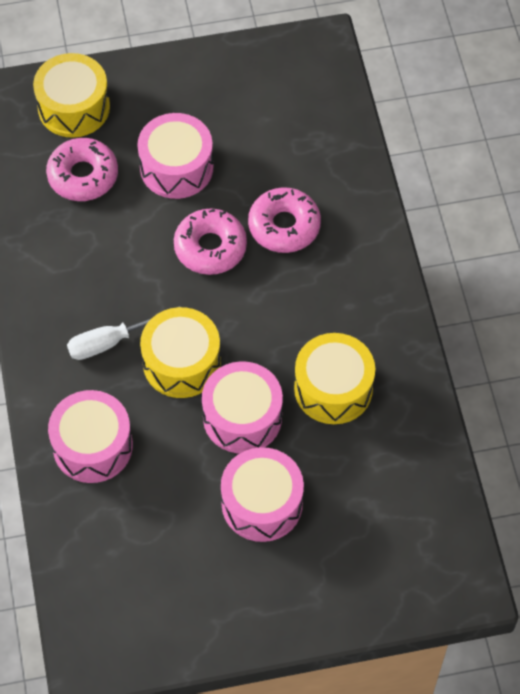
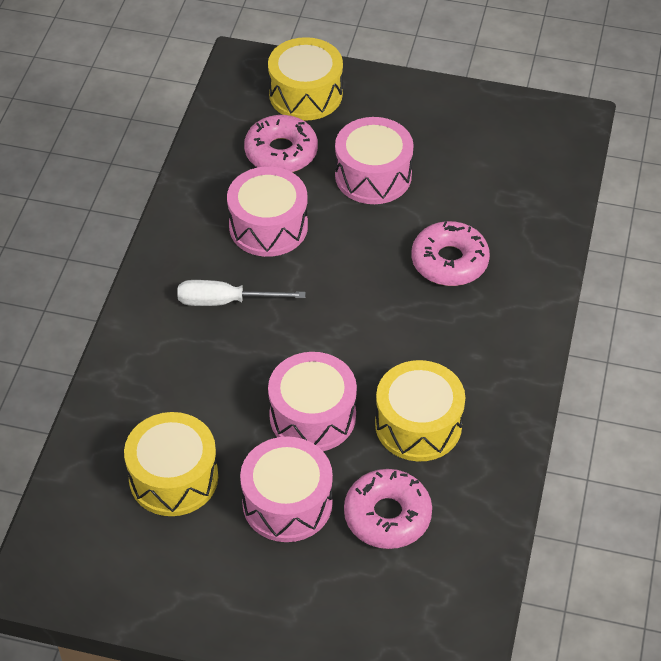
camera: 25 degrees right, 10 degrees down
(92, 446) = (154, 386): pink drum -> pink drum (268, 226)
(181, 363) = (281, 345): yellow drum -> yellow drum (173, 477)
(210, 247) = (366, 254): pink donut -> pink donut (387, 515)

